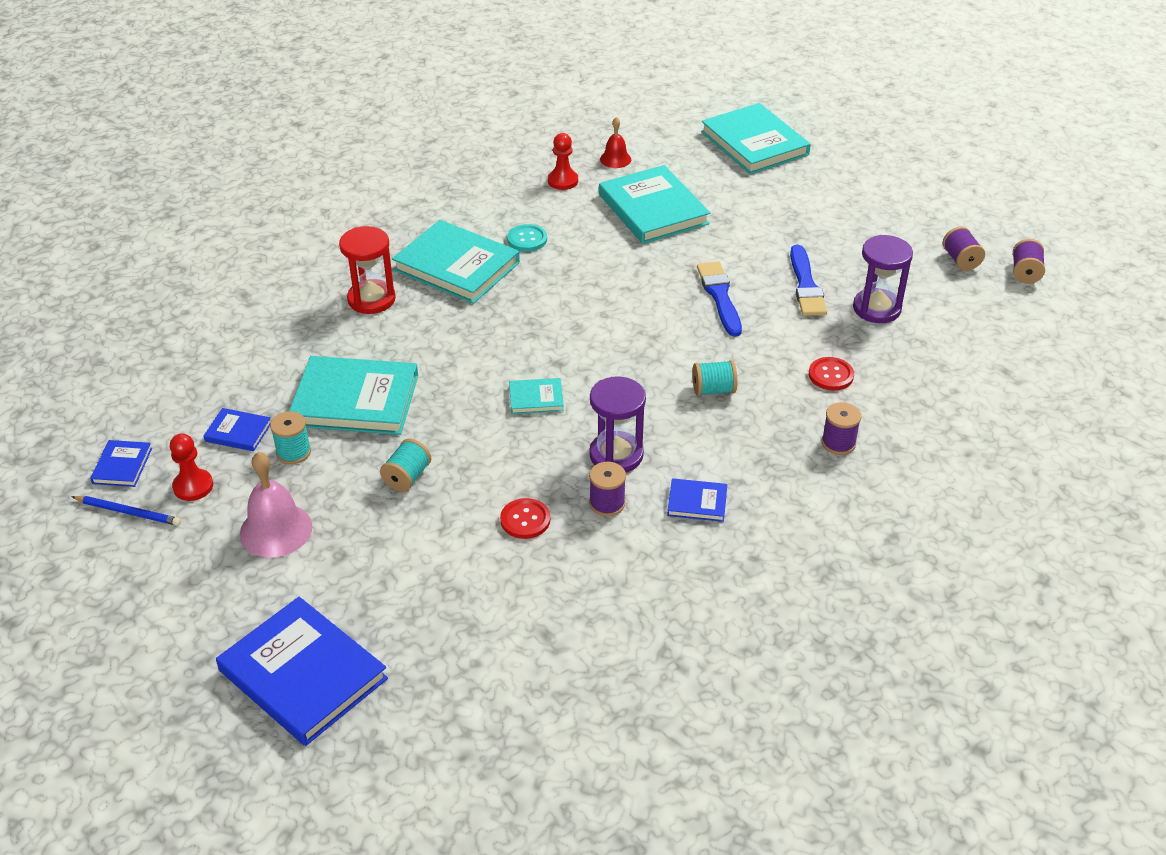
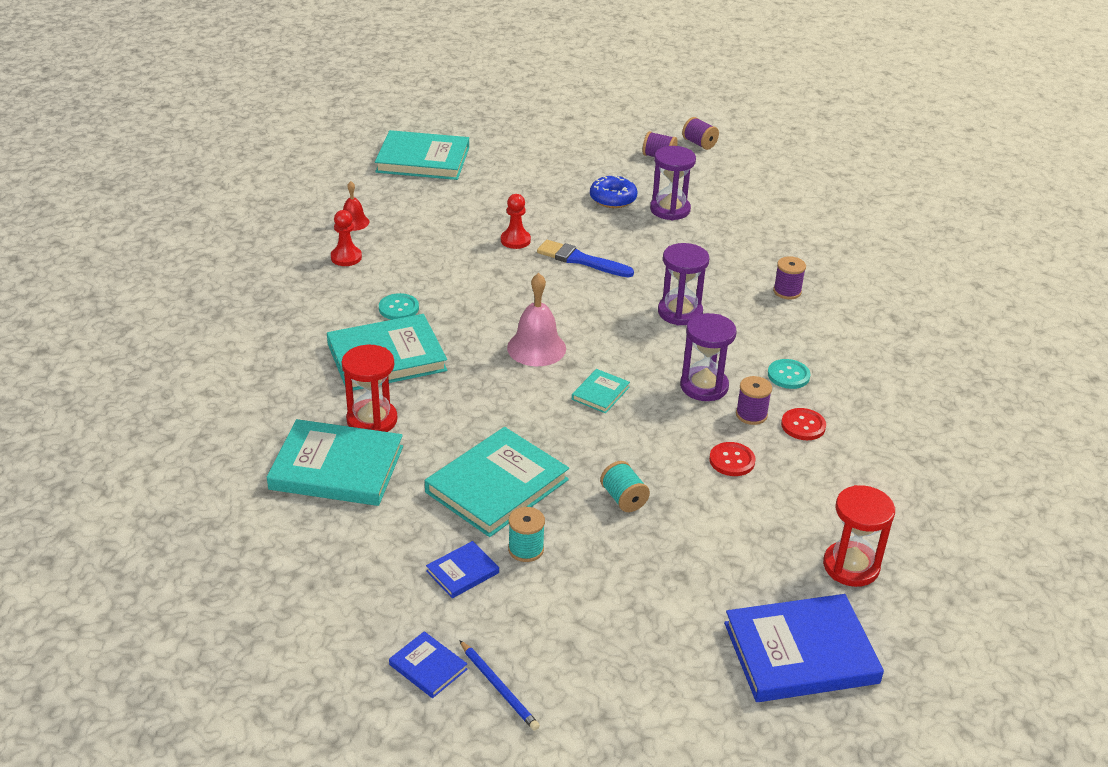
camera: 55 degrees left, 5 degrees down
(128, 512) = (498, 687): blue pencil -> blue pencil turned 90 degrees clockwise
(193, 486) = (506, 629): red pawn -> red pawn (515, 240)
(276, 530) = (615, 600): pink bell -> pink bell (536, 348)
(449, 663) = (851, 566): none -> red hourglass
(653, 209) = (441, 237): turquoise book -> turquoise book (336, 468)
(697, 502) = (788, 375): blue book -> turquoise button
(713, 390) = (680, 312): turquoise spool -> purple hourglass
(806, 285) = (612, 222): blue brush -> none
(831, 375) = (717, 260): red button -> red button (803, 425)
(845, 268) = (613, 199): none -> blue donut

